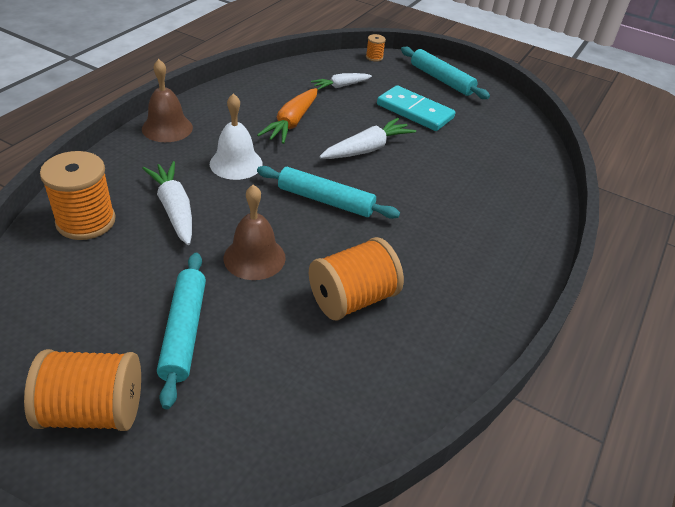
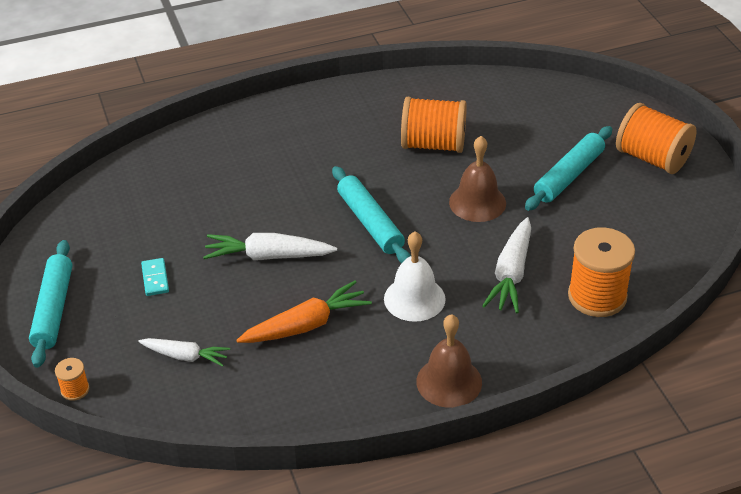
camera: 135 degrees left, 0 degrees up
(414, 111) = (155, 278): turquoise domino -> turquoise domino, size x0.48

